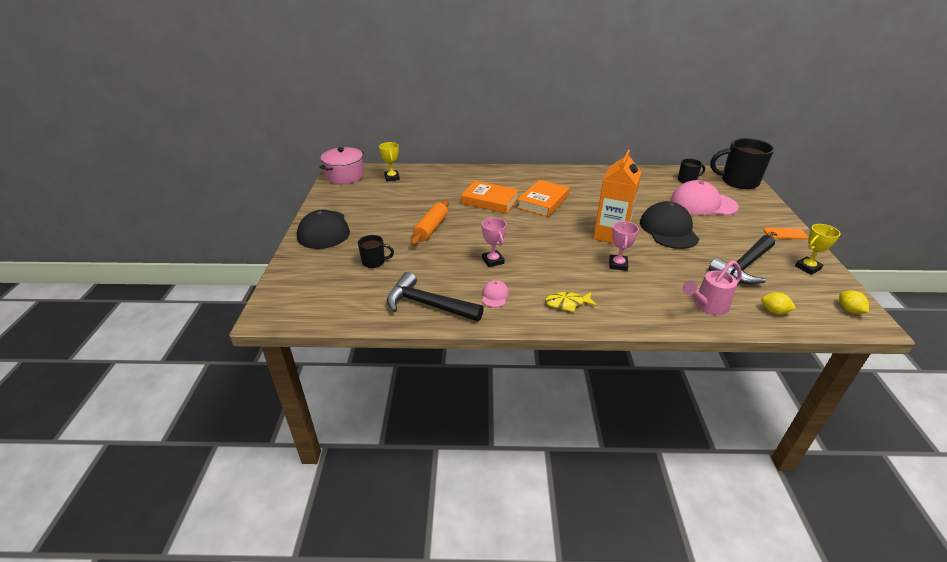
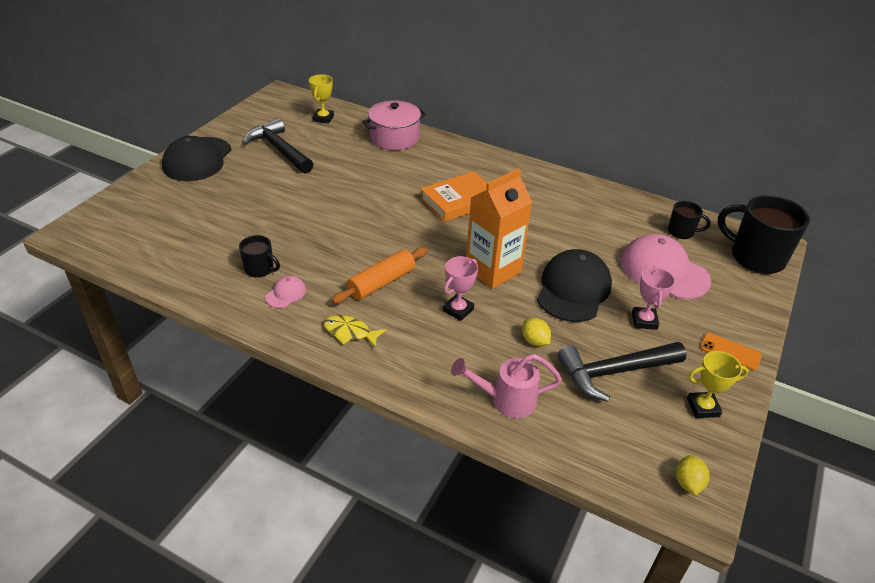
camera: 25 degrees right, 5 degrees up
(345, 175) = (278, 101): pink pot -> pink pot (394, 138)
(374, 262) = (209, 212): black mug -> black mug (260, 269)
(428, 304) = (212, 278): black hammer -> black hammer (279, 150)
(431, 228) = (302, 193): orange rolling pin -> orange rolling pin (381, 283)
(490, 201) = (399, 180): orange book -> none
(493, 261) = (325, 254): pink trophy -> pink trophy (644, 321)
(774, 311) = (582, 441): yellow lemon -> yellow lemon (534, 341)

